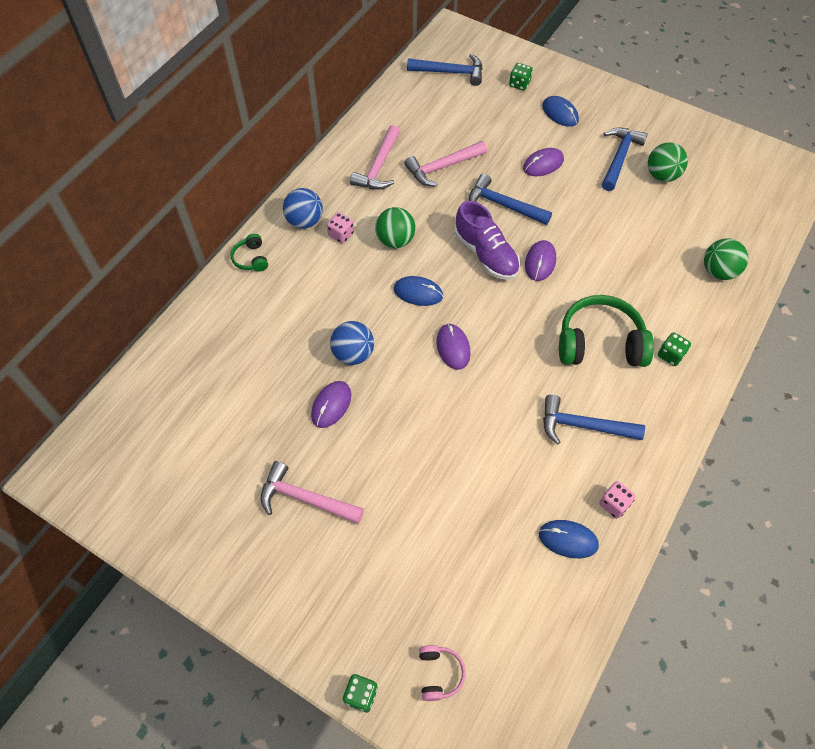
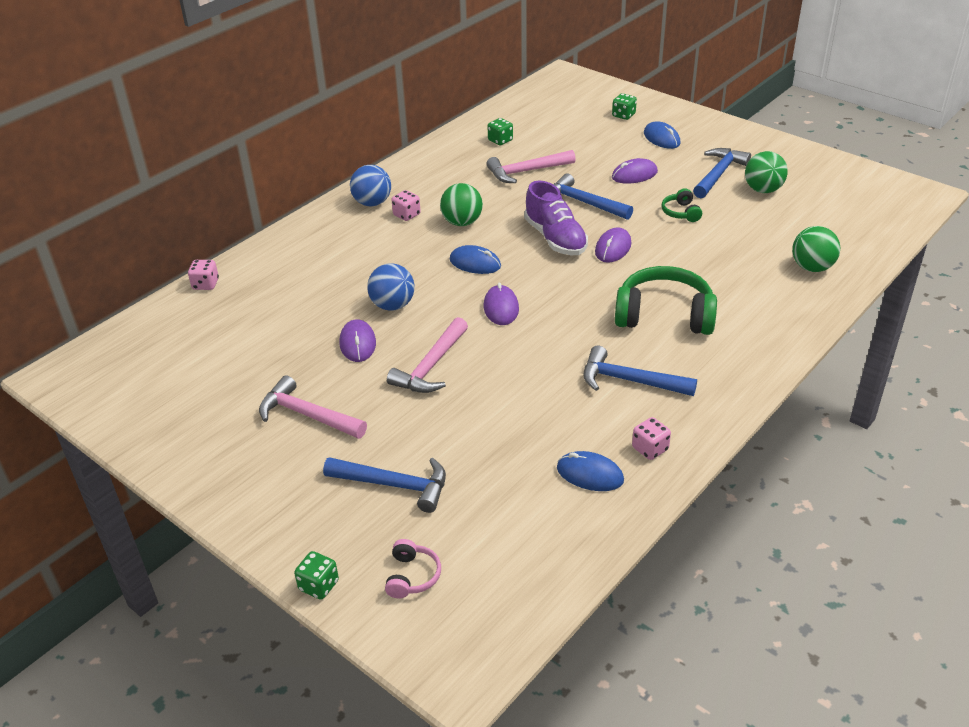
camera: 10 degrees right, 20 degrees down
(169, 343) = (205, 284): none -> pink dice
(251, 259) = (309, 227): green headphones -> green headphones (681, 212)
(331, 405) = (358, 343): purple mouse -> purple mouse turned 45 degrees counterclockwise
(378, 167) = (460, 168): pink hammer -> pink hammer (431, 366)
(450, 72) = (553, 104): blue hammer -> blue hammer (394, 485)
(670, 355) = (743, 330): green dice -> green dice (500, 140)

